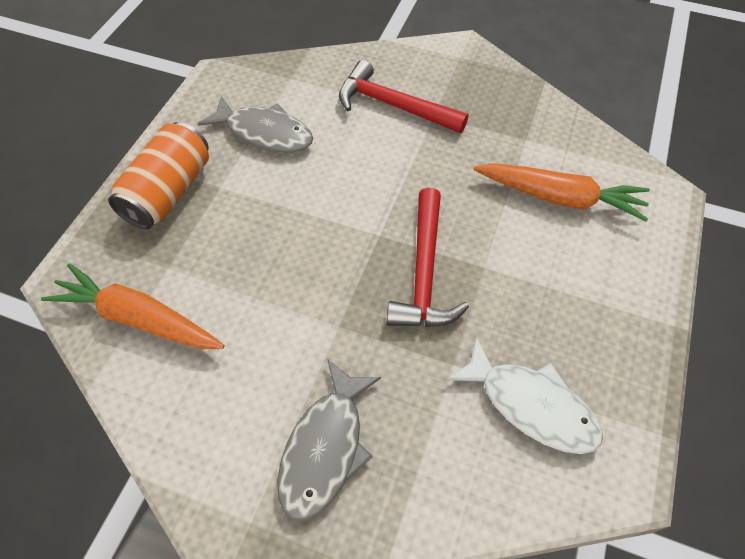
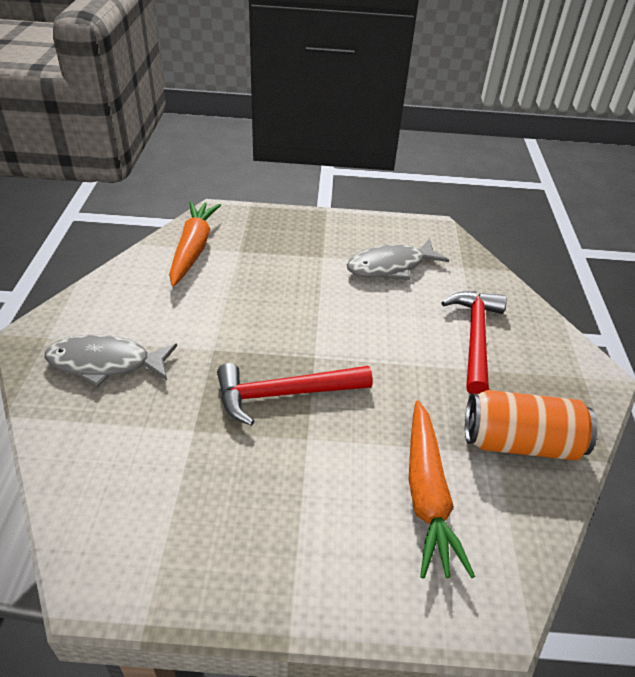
camera: 70 degrees right, 15 degrees down
(169, 191) = (306, 234): orange can -> orange can (520, 442)
(265, 133) = (390, 266): grey fish -> grey fish turned 60 degrees clockwise
(531, 405) = (162, 496): white fish -> none

